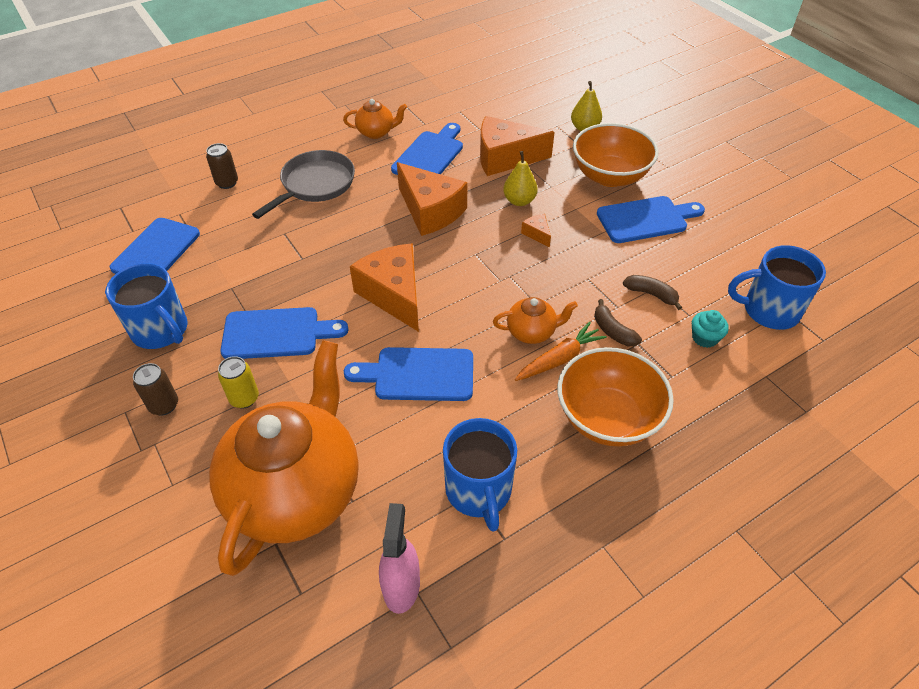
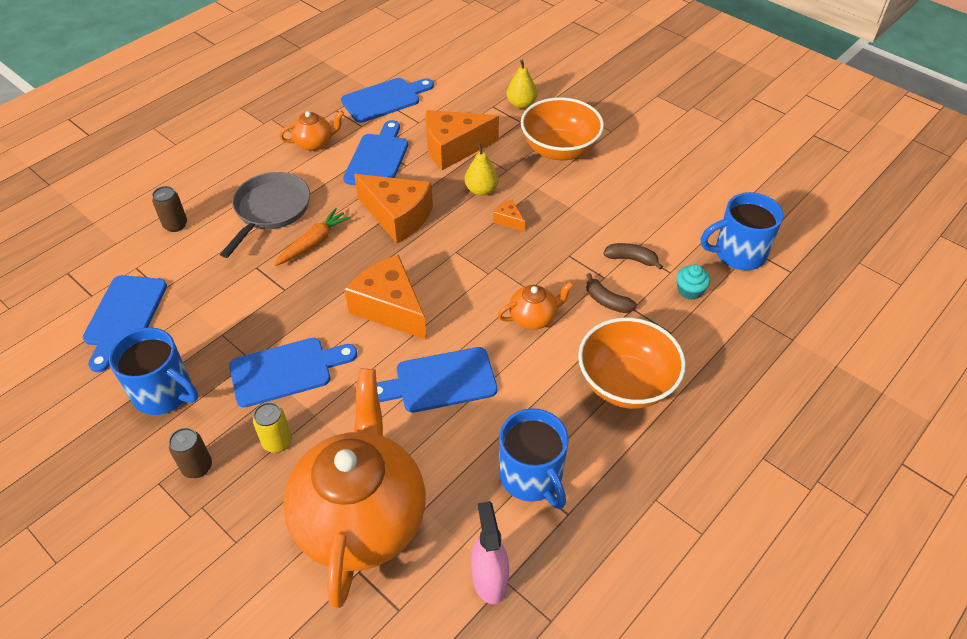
camera: 15 degrees left, 0 degrees up
(559, 359) = (566, 338): orange carrot -> orange carrot (313, 243)
(646, 219) = (606, 187): blue cutting board -> blue cutting board (384, 99)

